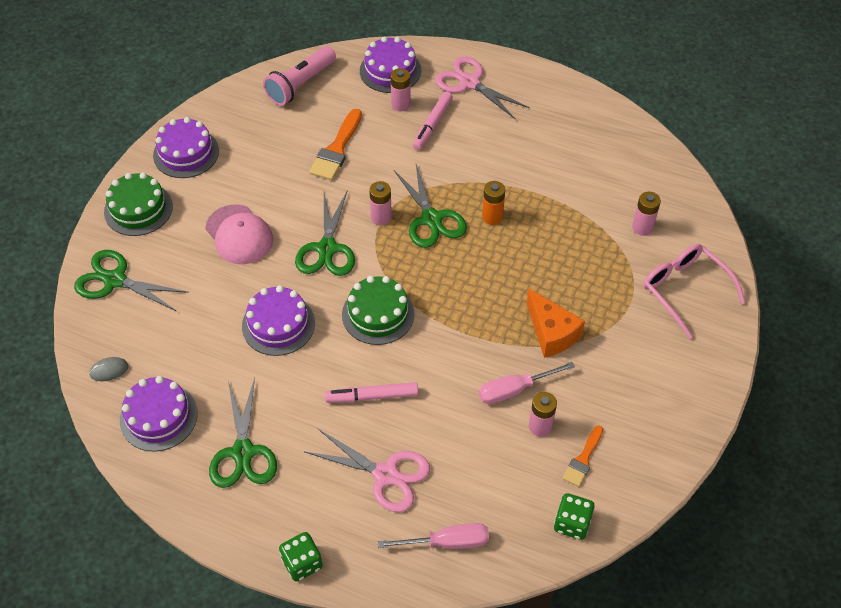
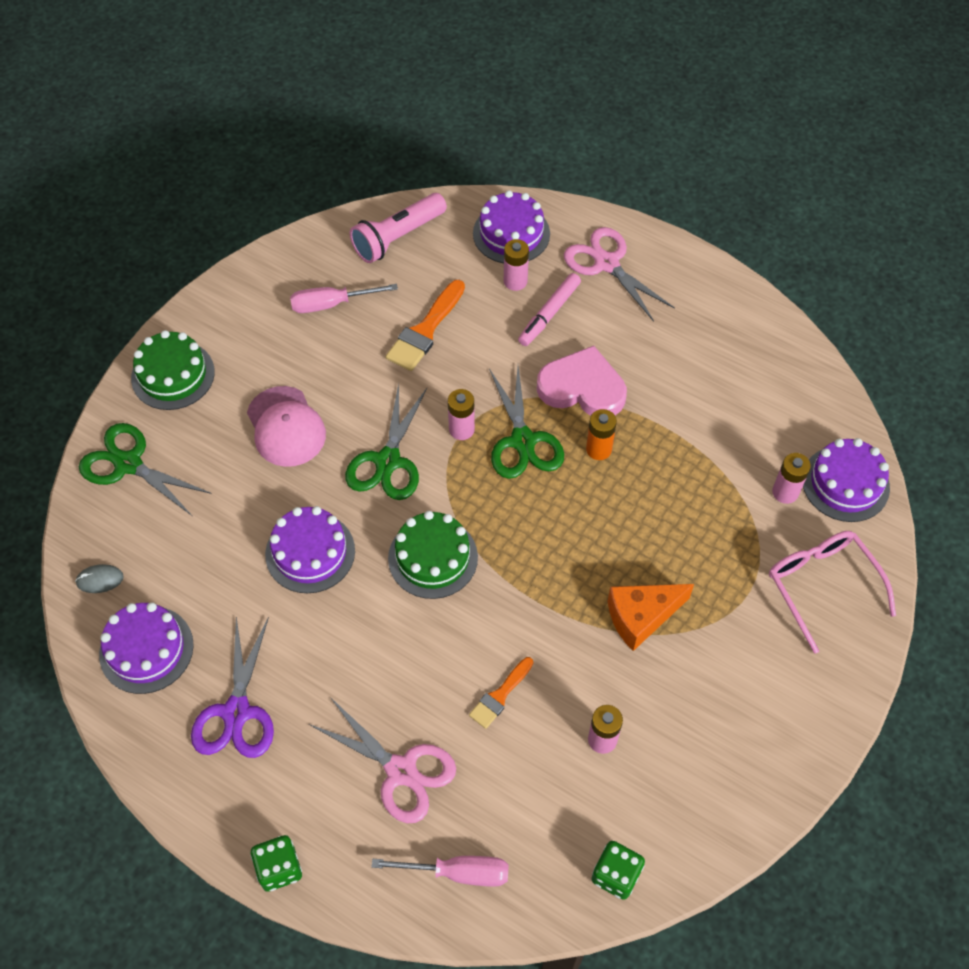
camera: 10 degrees right, 5 degrees up
(186, 153) = (243, 309): purple cake -> purple cake (845, 483)
(243, 452) = (236, 712): green scissors -> purple scissors
(372, 396) = (404, 665): pink marker -> none
(470, 174) = (582, 388): none -> pink heart
(514, 390) = (580, 685): pink screwdriver -> pink screwdriver (331, 304)
(551, 333) = (641, 617): orange cheese -> orange cheese turned 90 degrees clockwise
(583, 459) = (647, 792): orange brush -> orange brush (500, 695)

